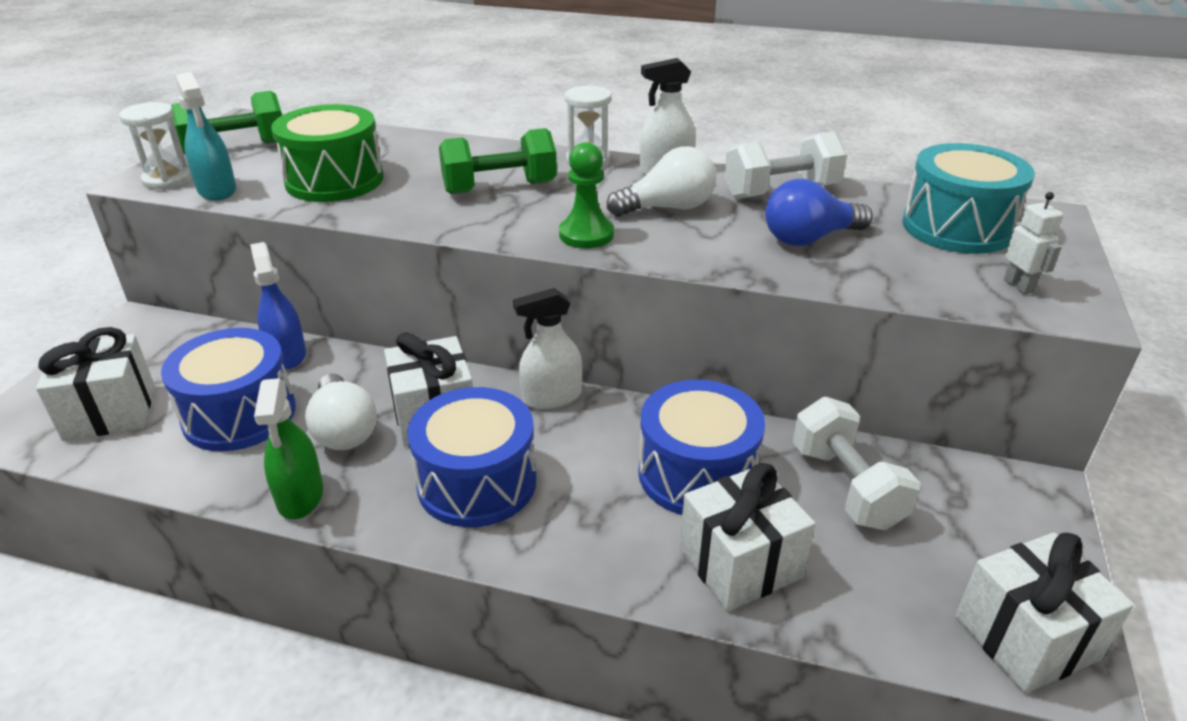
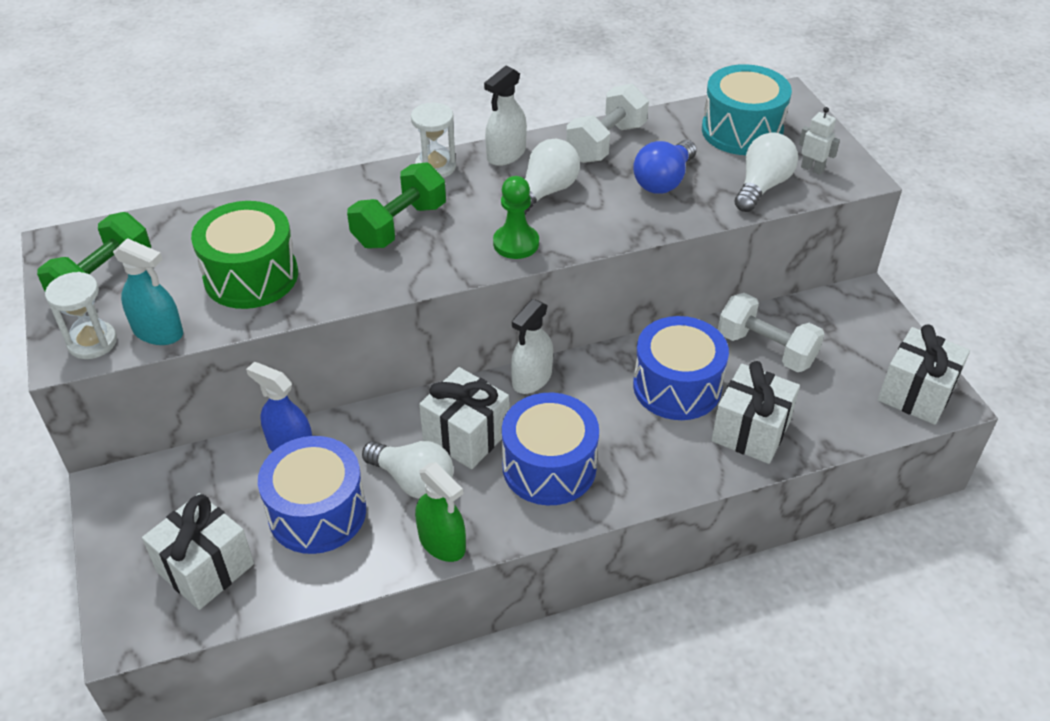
camera: 35 degrees left, 10 degrees up
(929, 280) = (762, 186): none -> white light bulb

